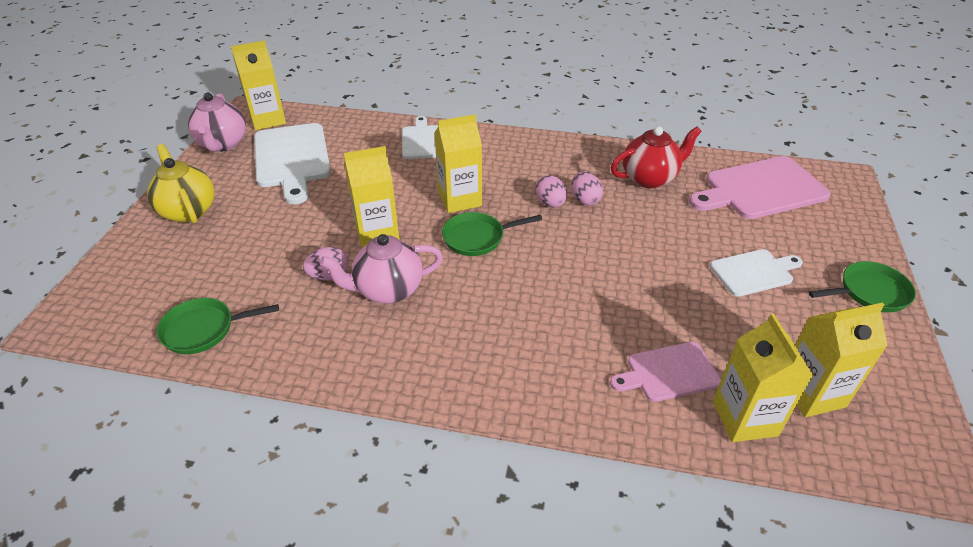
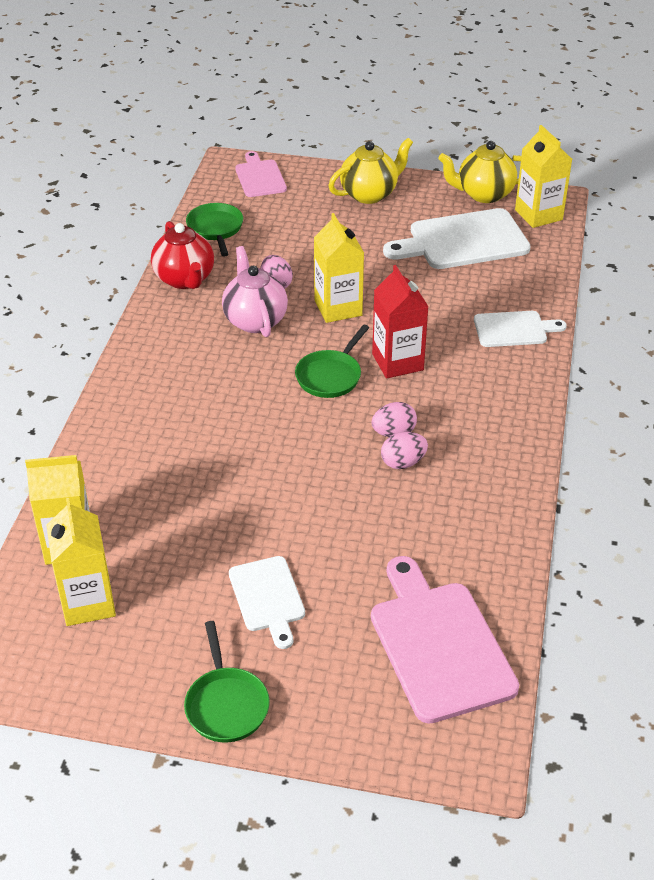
camera: 90 degrees right, 0 degrees up
(222, 144) = (484, 194): pink teapot -> yellow teapot
(460, 199) = (397, 362): yellow carton -> red carton
(477, 238) = (331, 376): green pan -> green pan turned 135 degrees counterclockwise
(649, 178) = (454, 528): red teapot -> red teapot (185, 279)
(669, 372) = (130, 500): pink cutting board -> pink cutting board (260, 177)

